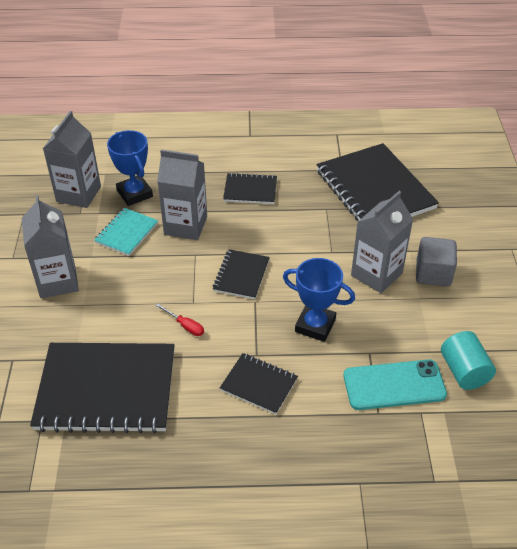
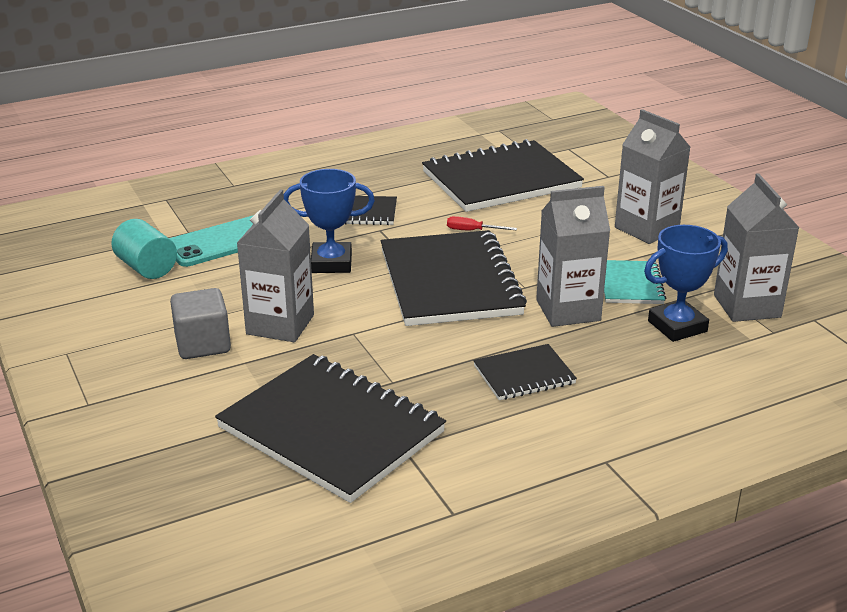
camera: 155 degrees right, 15 degrees down
(135, 193) = (677, 326): blue trophy -> blue trophy turned 60 degrees counterclockwise
(241, 275) = (450, 282): black notebook -> black notebook, size x2.04

